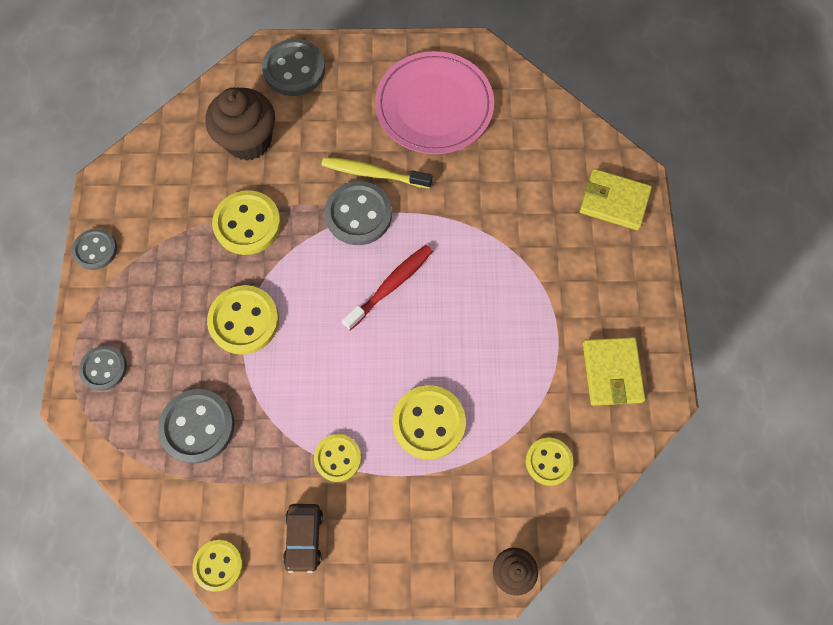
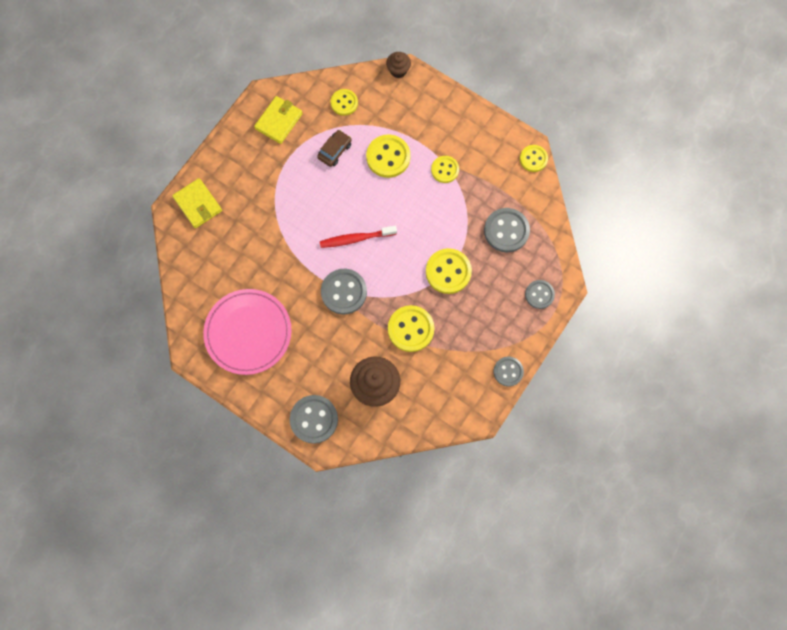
camera: 145 degrees left, 5 degrees up
(304, 538) = (485, 145): brown car -> brown car (335, 151)
(373, 173) = (317, 312): yellow toothbrush -> none

